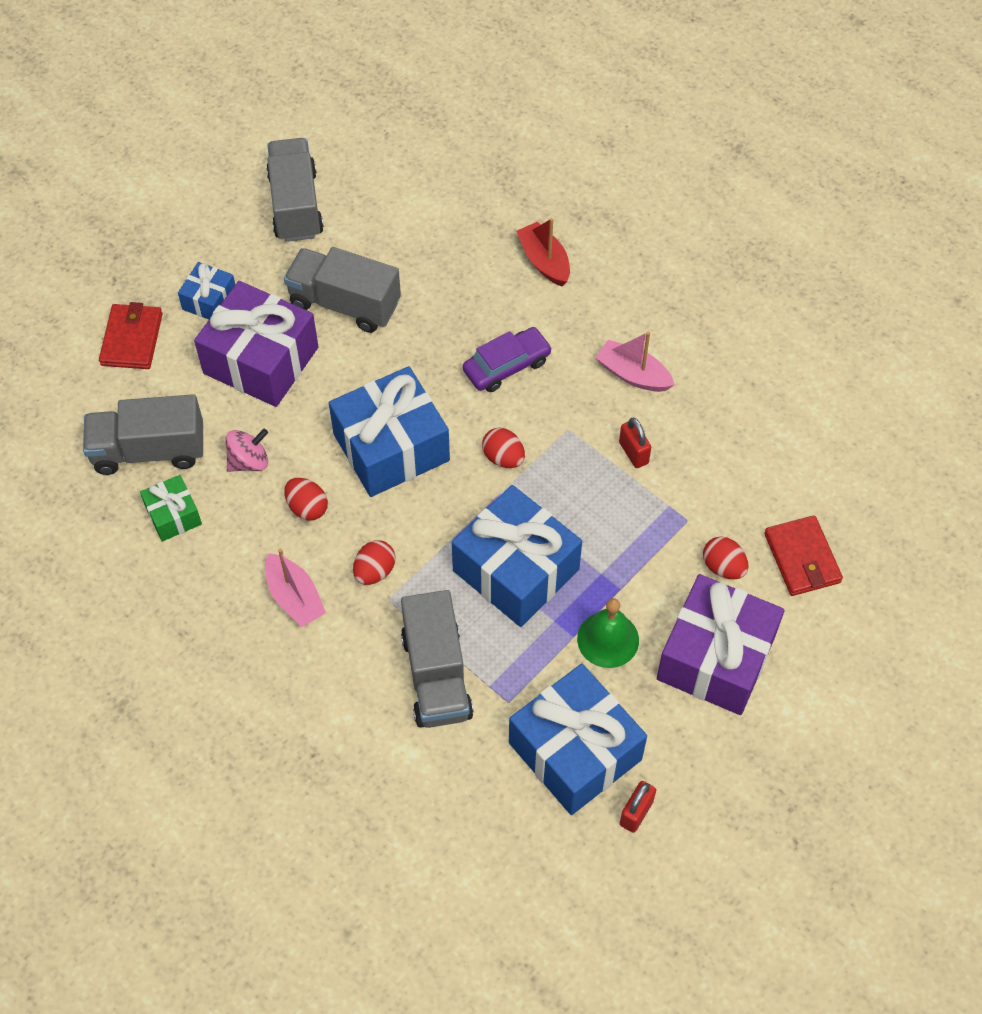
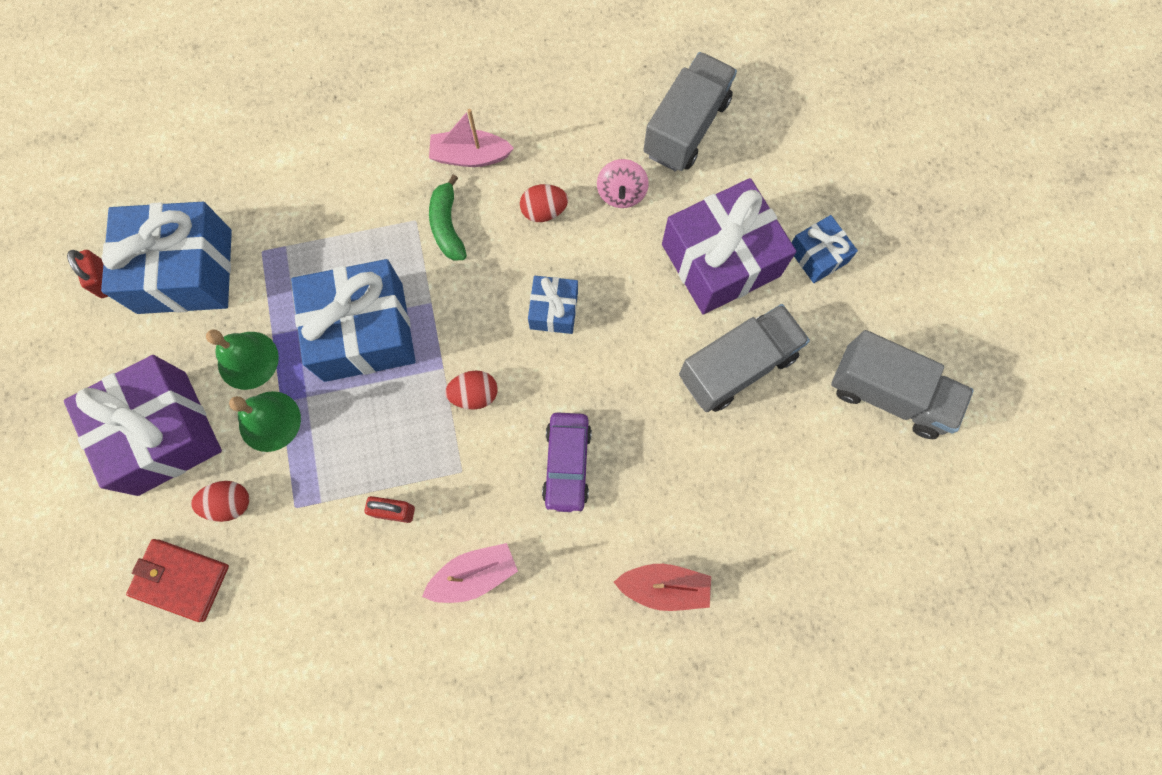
camera: 125 degrees right, 15 degrees up
(132, 339) = (814, 172): red wallet -> none
(173, 515) = (610, 113): green gift -> none
(374, 571) = (447, 226): red egg -> green banana
(391, 447) = (554, 310): blue gift -> blue gift, size x0.50
(436, 675) = (325, 214): grey truck -> none
(641, 586) = (269, 421): none -> green bell

